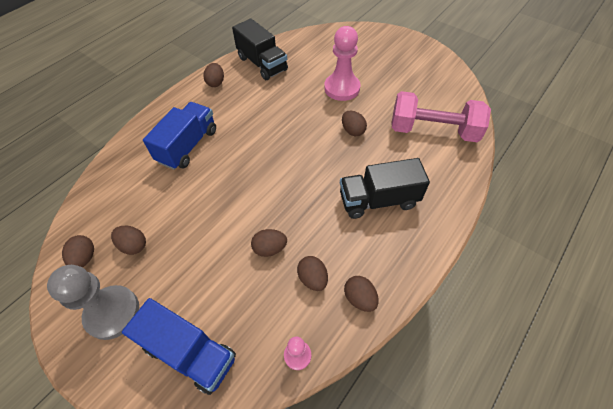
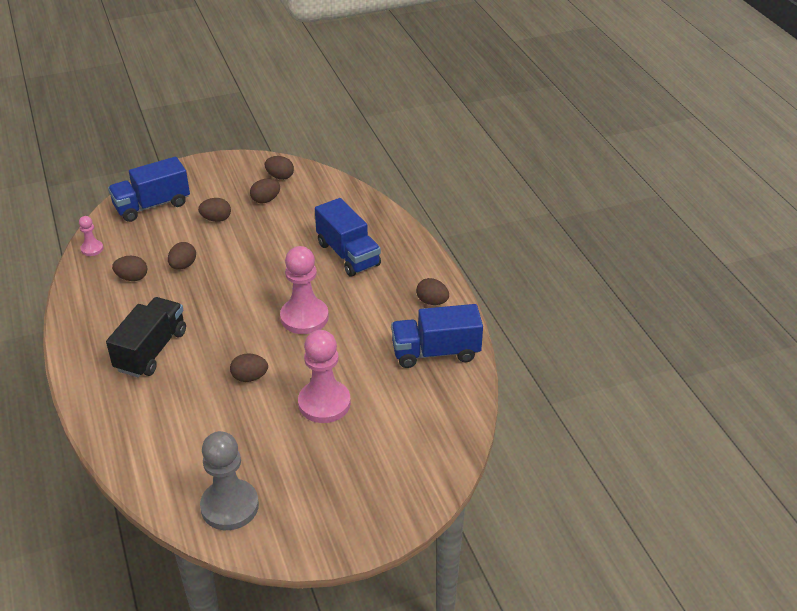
camera: 120 degrees right, 15 degrees down
(112, 313) = (219, 181): grey pawn -> grey pawn (230, 506)
(262, 64) = (435, 352): black truck -> blue truck
(276, 134) = (304, 317): none -> pink pawn
(359, 298) = (88, 295): brown egg -> brown egg (216, 219)
(433, 131) = (180, 445): pink dumbbell -> none

